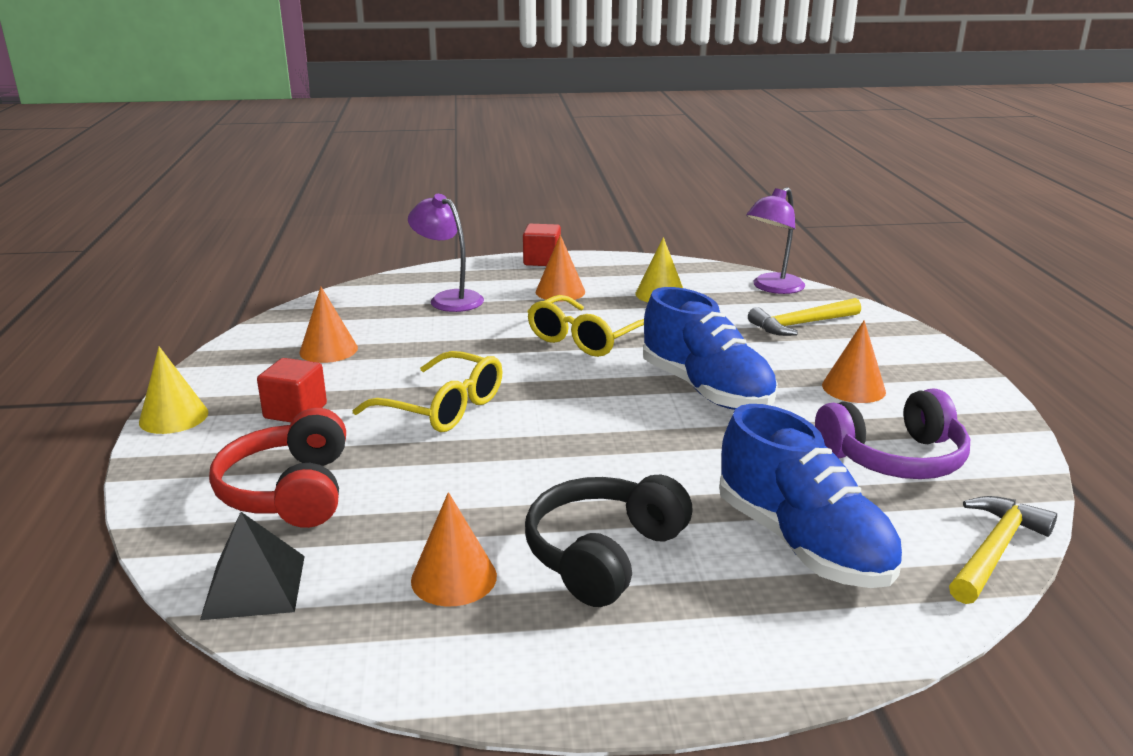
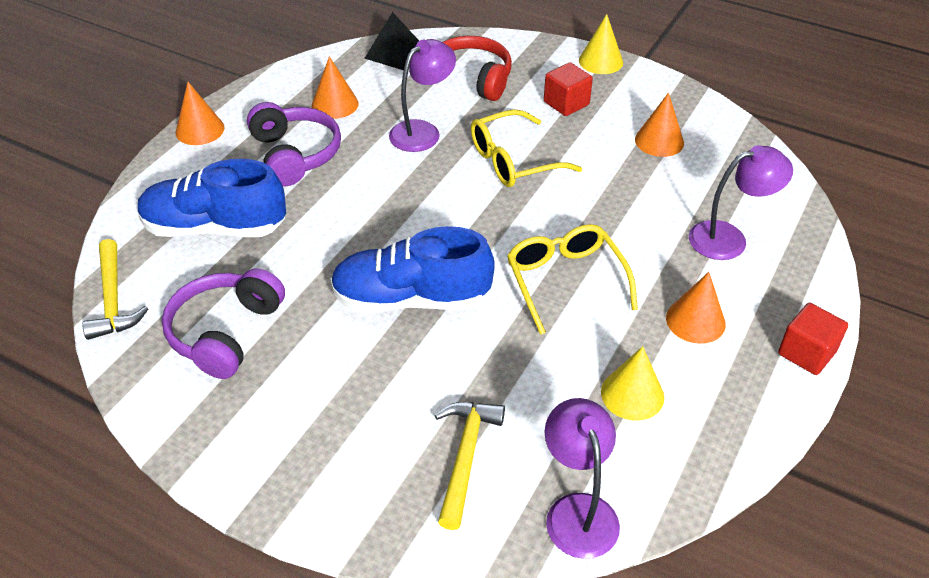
camera: 125 degrees right, 20 degrees up
(446, 480) = (422, 131): none -> purple lamp
(603, 554) = (295, 155): black headphones -> purple headphones
(853, 388) = (323, 391): orange cone -> orange cone (200, 130)

